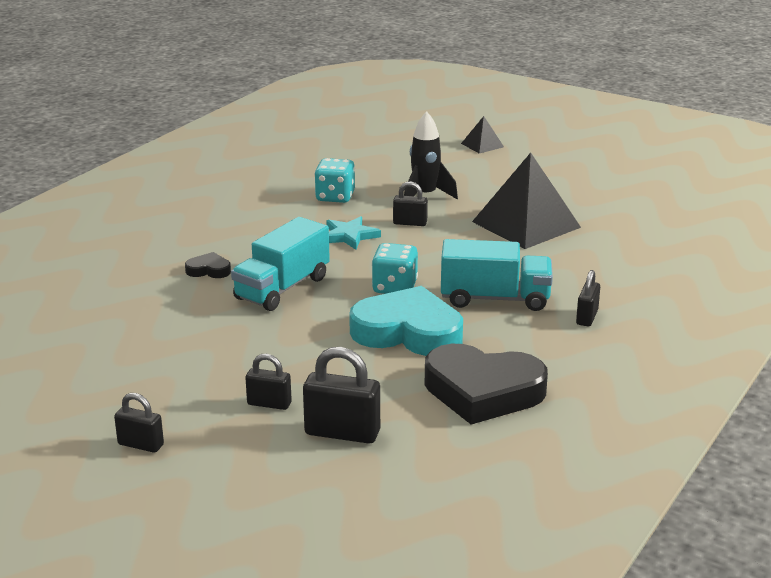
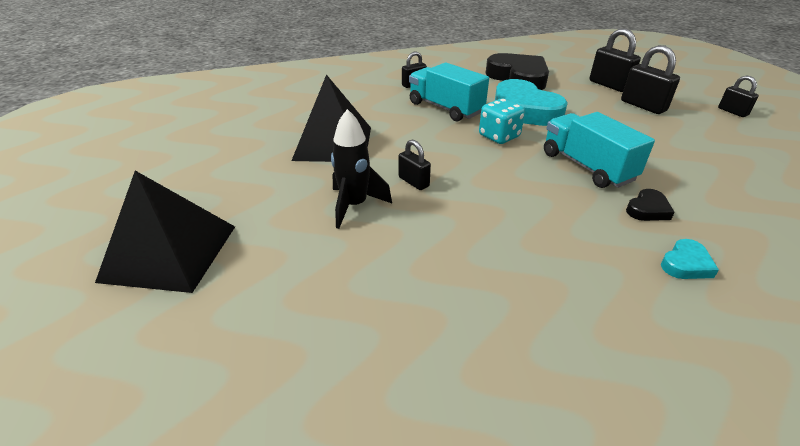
camera: 140 degrees left, 10 degrees up
(169, 244) = (686, 264): none -> turquoise heart
(209, 270) = (647, 209): black heart -> black heart turned 90 degrees counterclockwise
(269, 404) = (643, 106): black padlock -> black padlock, size x1.65
(282, 288) = (587, 166): turquoise truck -> turquoise truck turned 105 degrees counterclockwise
(335, 197) = (439, 249): turquoise dice -> none
(349, 236) = (482, 191): turquoise star -> none
(482, 145) = (169, 252): black pyramid -> black pyramid, size x2.17

